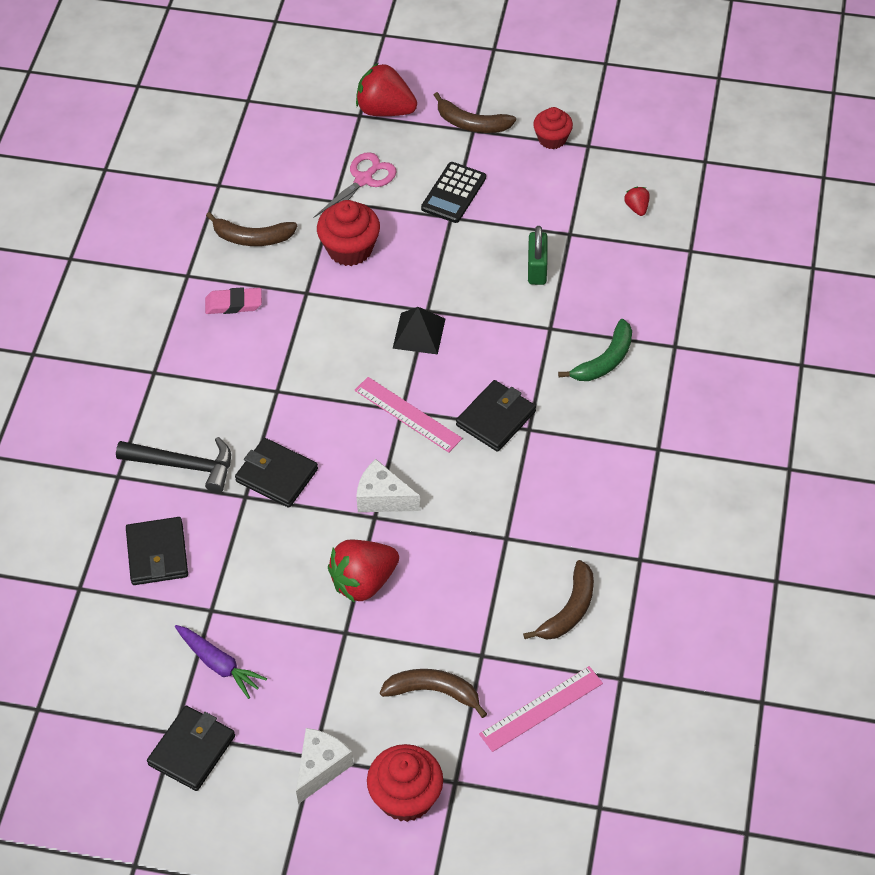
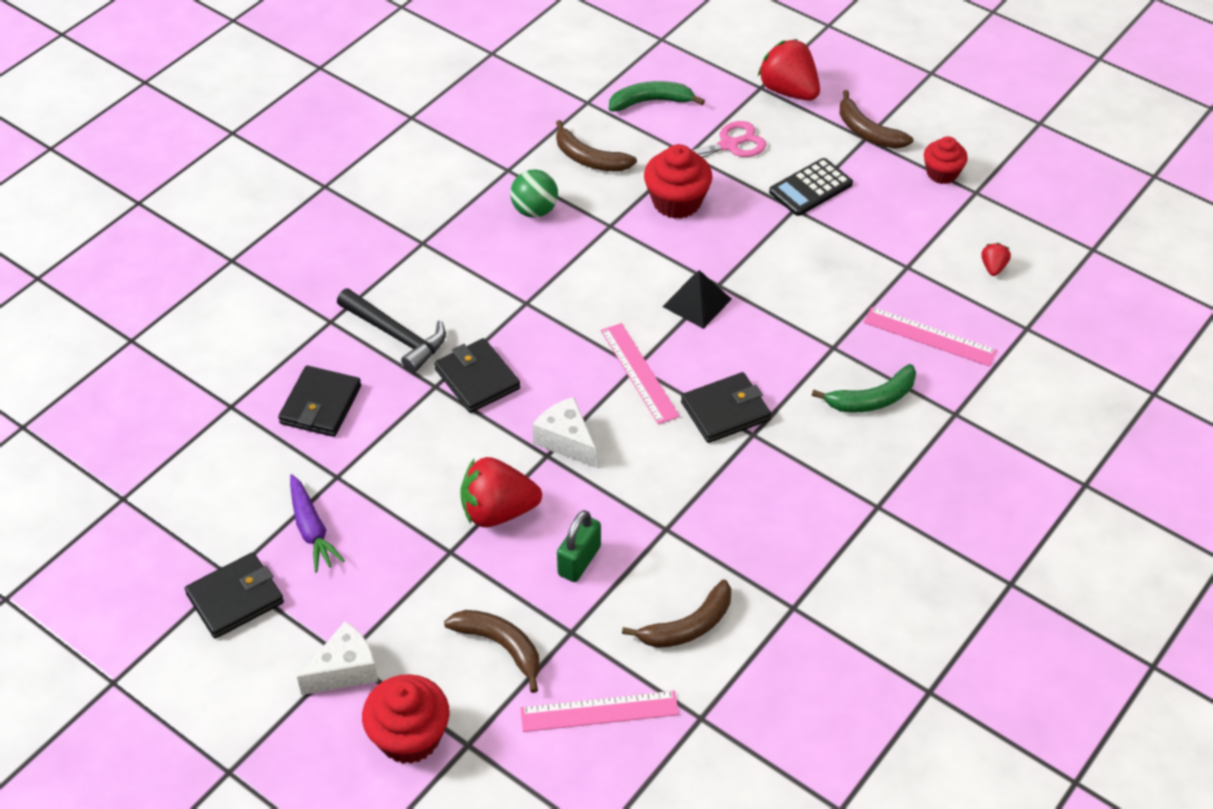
camera: 25 degrees right, 5 degrees down
(233, 304) = (534, 210): pink eraser -> green ball
(274, 164) = (651, 101): none -> green banana
(537, 269) = (853, 287): green padlock -> green padlock (579, 561)
(620, 288) = (929, 336): none -> pink ruler

